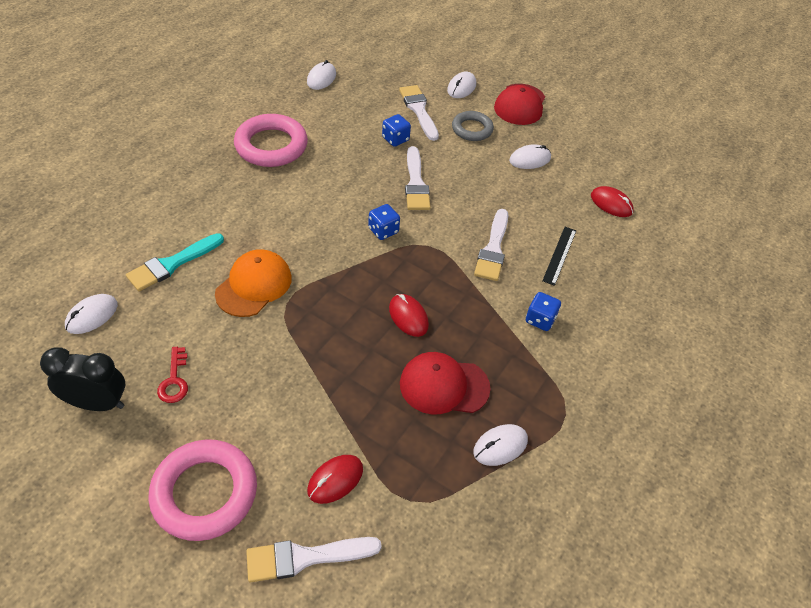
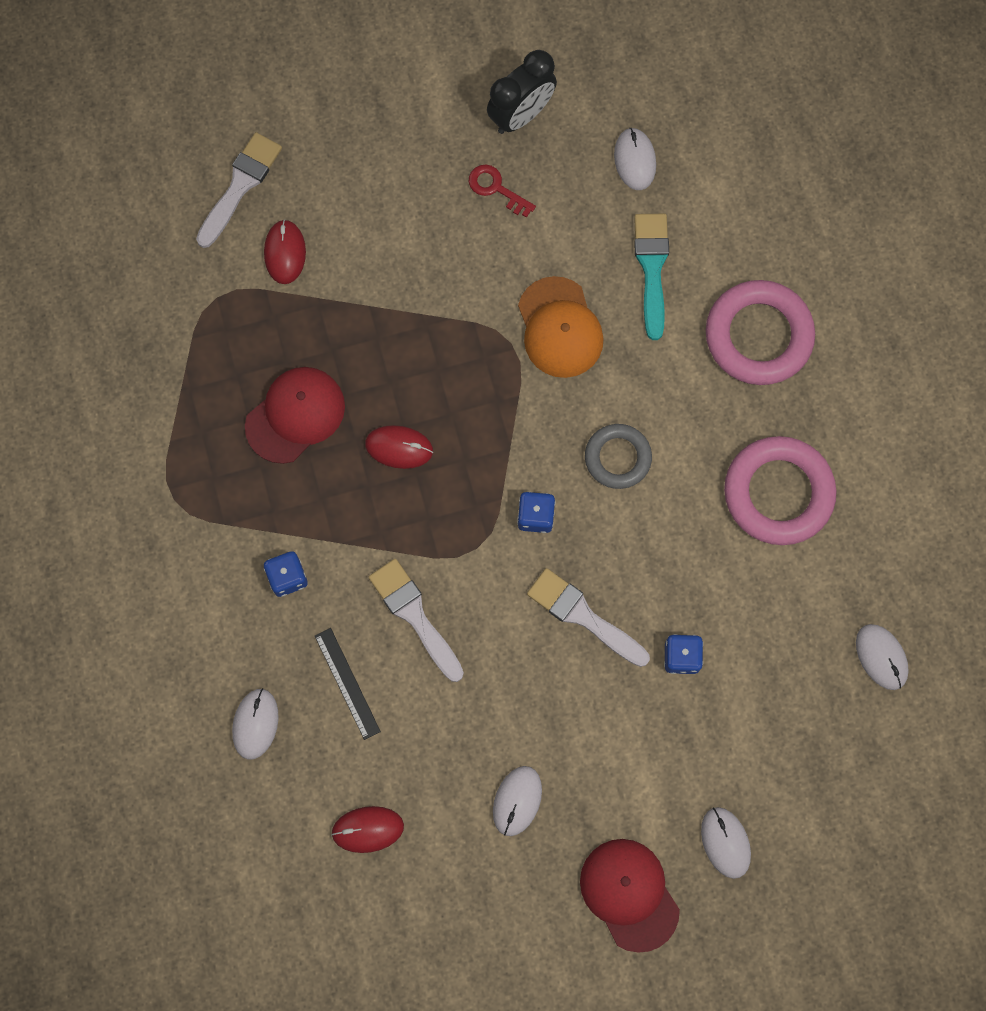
camera: 135 degrees right, 25 degrees up
(205, 493) = (359, 148): pink ring -> pink ring (758, 336)
(418, 110) = (718, 737): white brush -> none
(472, 129) = (628, 776): grey ring -> grey ring (617, 458)
(500, 446) = (196, 412): white mouse -> white mouse (255, 724)

